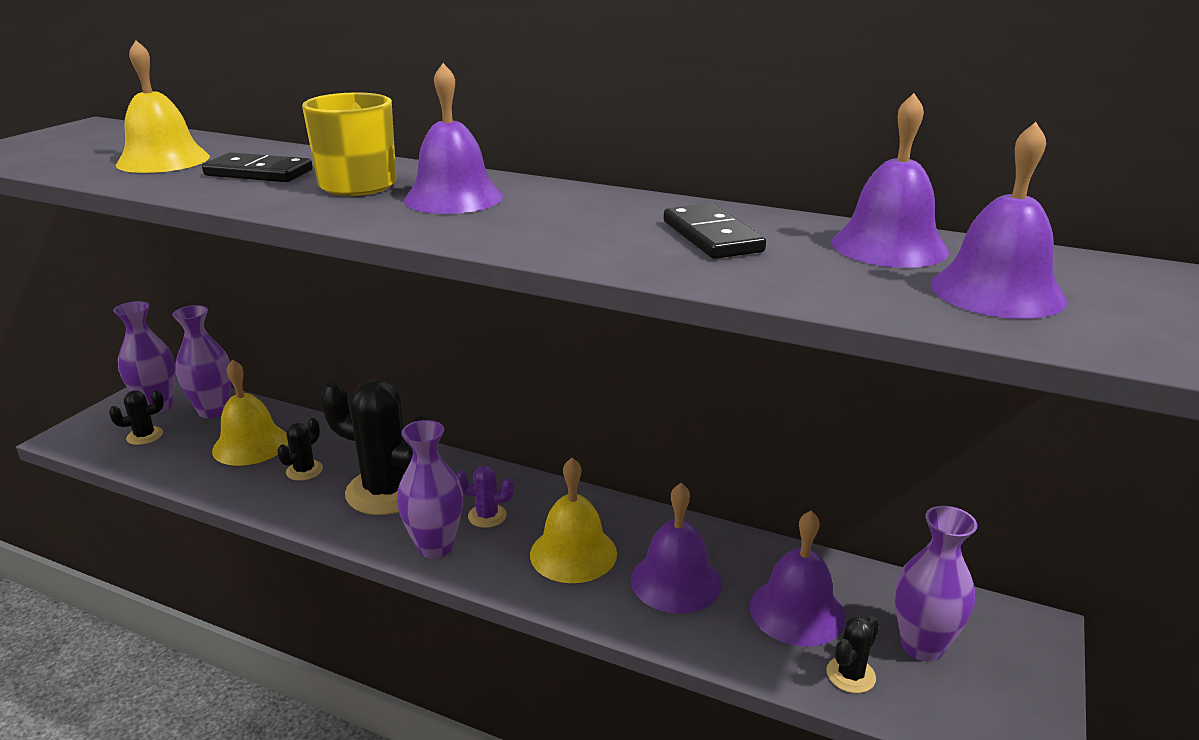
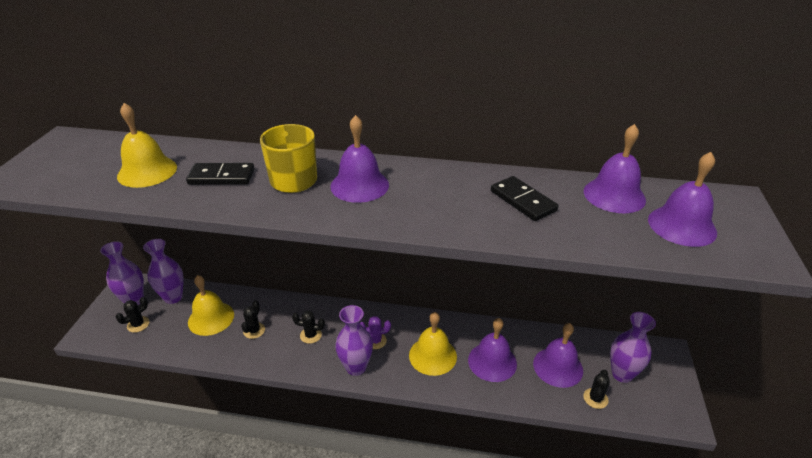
camera: 15 degrees left, 10 degrees up
(387, 491) = (310, 335): black cactus -> black cactus, size x0.45

